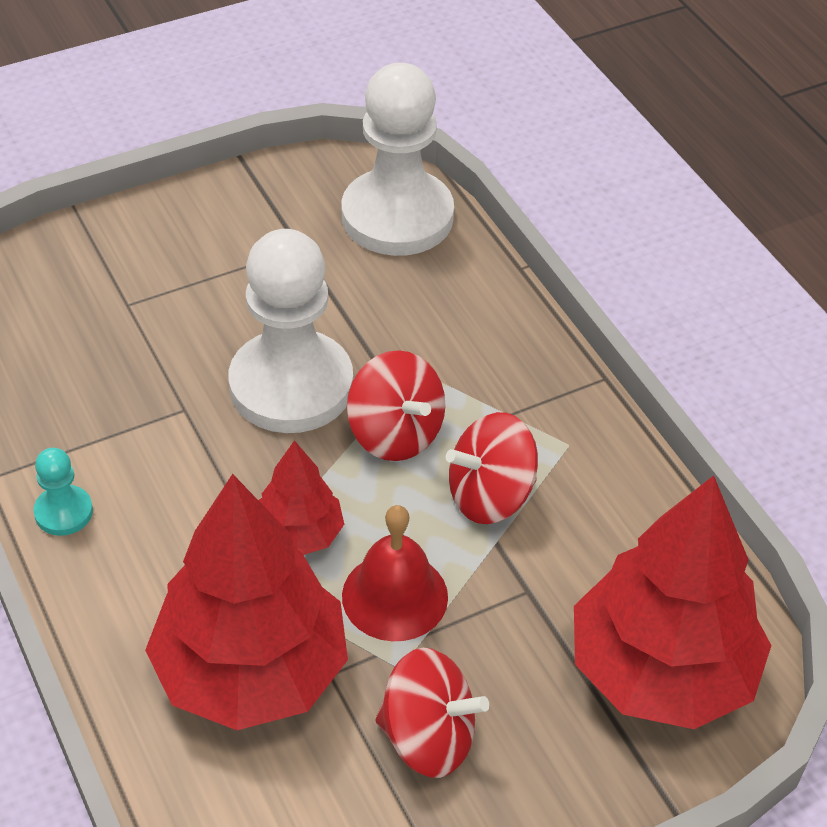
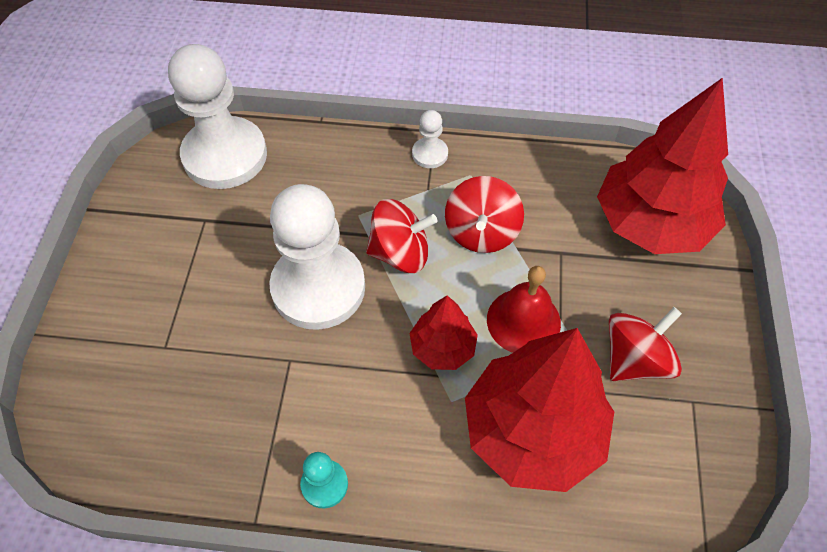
camera: 55 degrees left, 10 degrees up
(564, 390) = (430, 154): none -> white pawn

